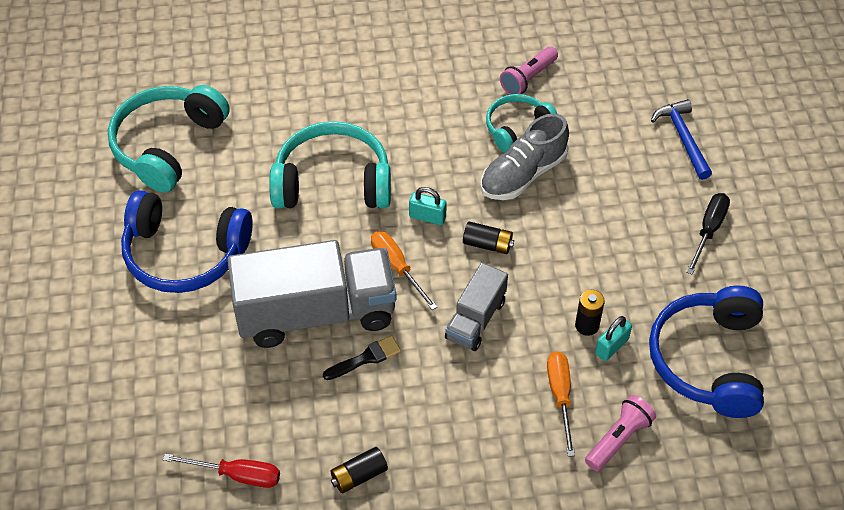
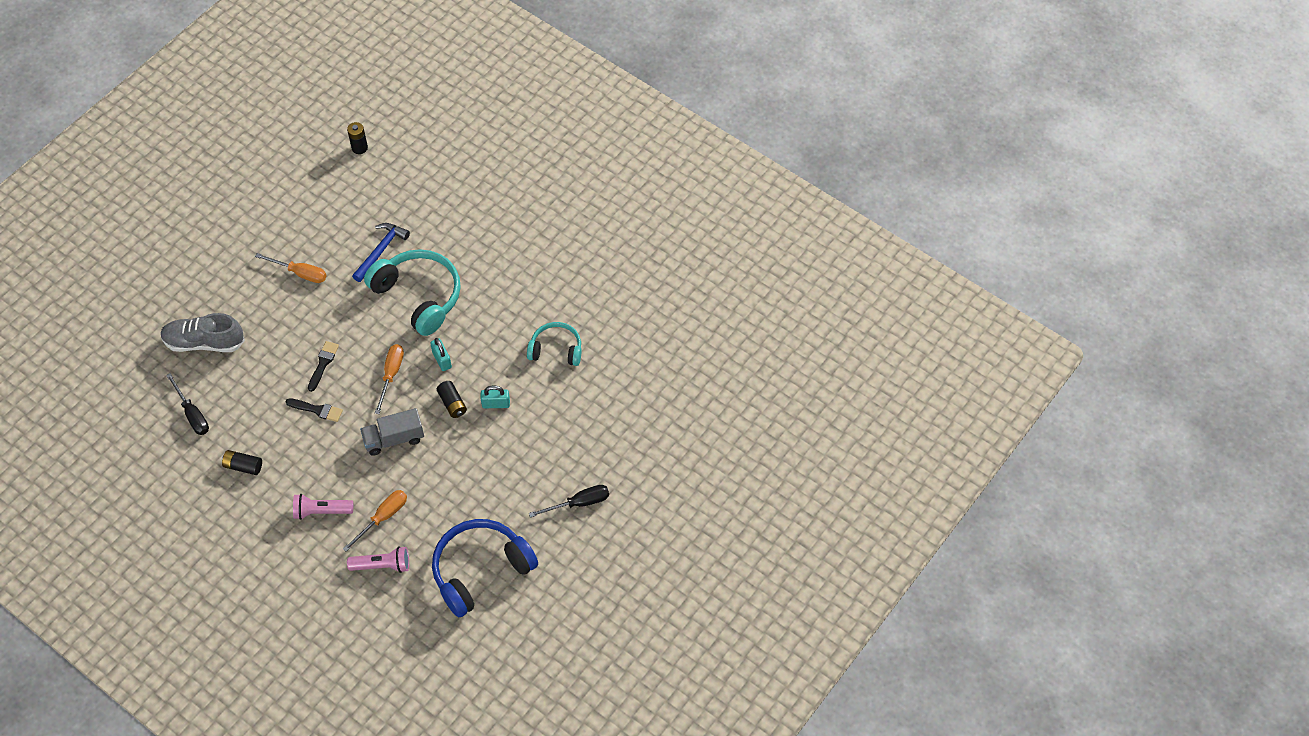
camera: 45 degrees right, 5 degrees up
(168, 145) = (363, 201): turquoise headphones -> none
(185, 253) = (300, 273): blue headphones -> orange screwdriver
(237, 475) = (192, 414): red screwdriver -> black screwdriver
(316, 313) = (323, 364): grey truck -> black brush
(523, 174) = (523, 380): grey shoe -> grey shoe (204, 342)
(528, 78) = (602, 324): pink flashlight -> pink flashlight (321, 511)
(587, 325) = (444, 494): black battery -> black battery (359, 148)
(611, 346) = (442, 517): turquoise padlock -> turquoise padlock (496, 404)
(683, 138) = (641, 438): blue hammer -> blue hammer (381, 251)

